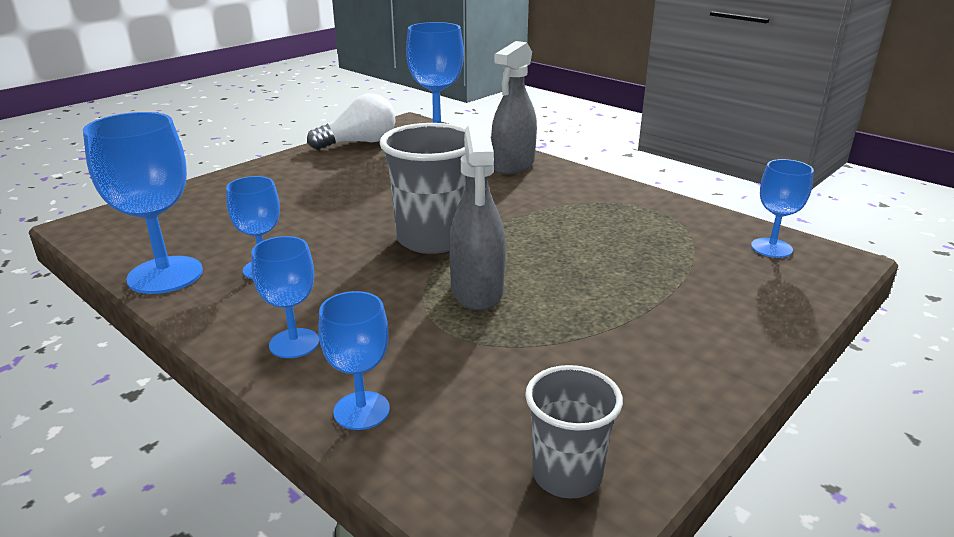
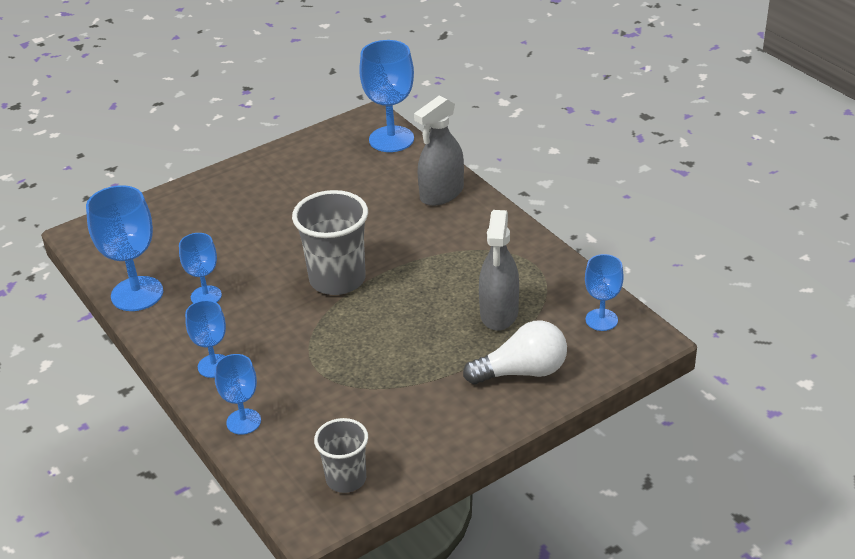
camera: 15 degrees right, 10 degrees up
(359, 143) = (315, 147): white light bulb -> white light bulb (522, 372)
(477, 291) = (351, 336): grey spray bottle -> grey spray bottle (499, 313)

